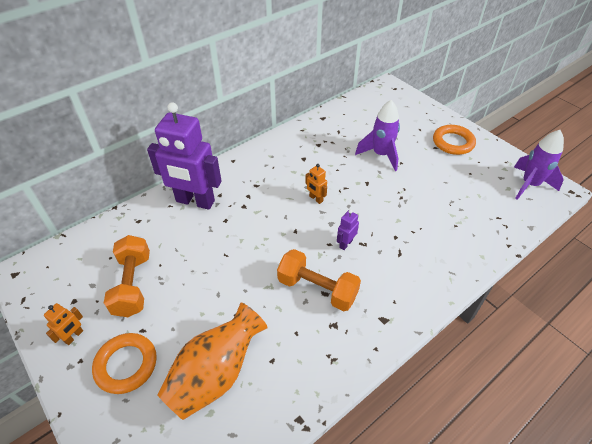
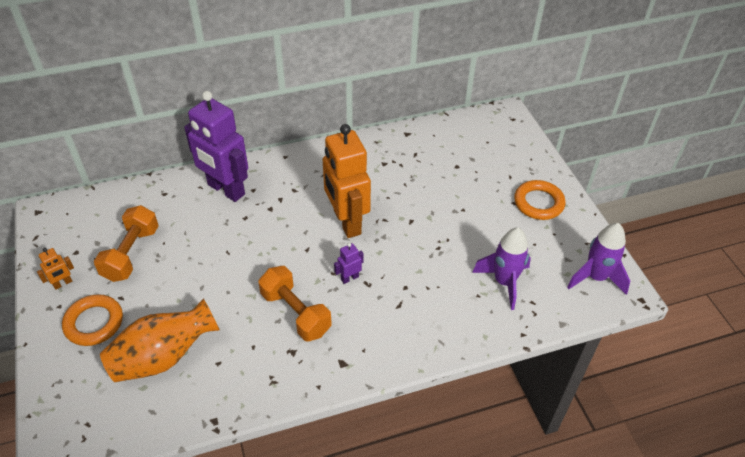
camera: 20 degrees right, 0 degrees up
(316, 199) = (346, 222): orange robot -> orange robot, size x2.47
(381, 155) = (445, 194): purple rocket -> purple rocket (504, 282)

